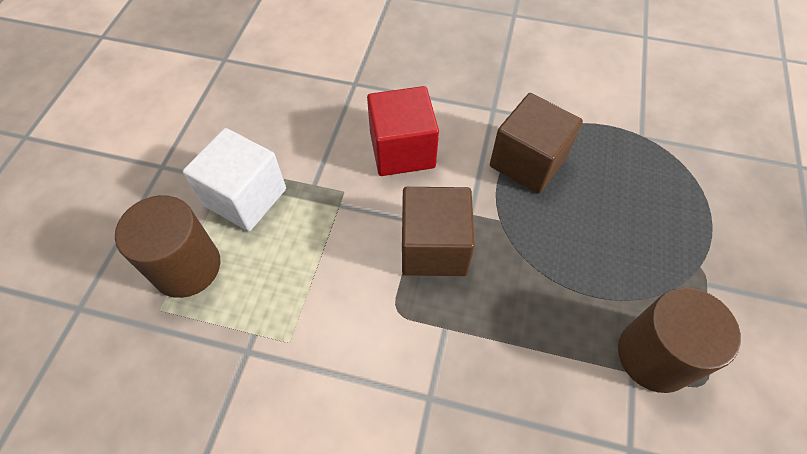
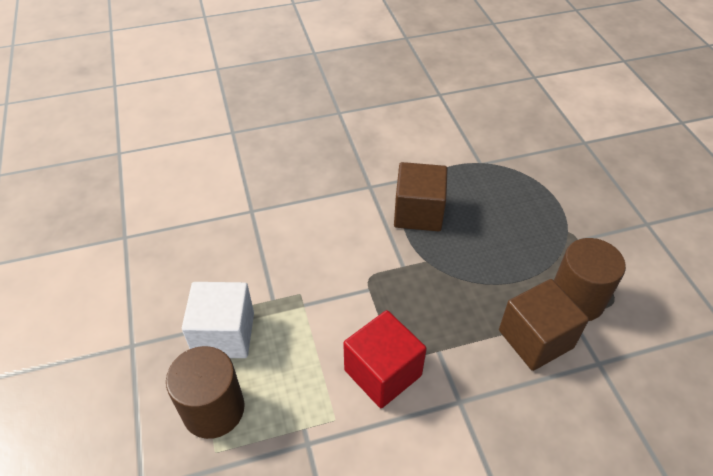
camera: 30 degrees left, 10 degrees down
(402, 150) = (324, 244): red cube -> red cube (383, 372)
(434, 247) = (394, 301): brown cube -> brown cube (535, 339)

